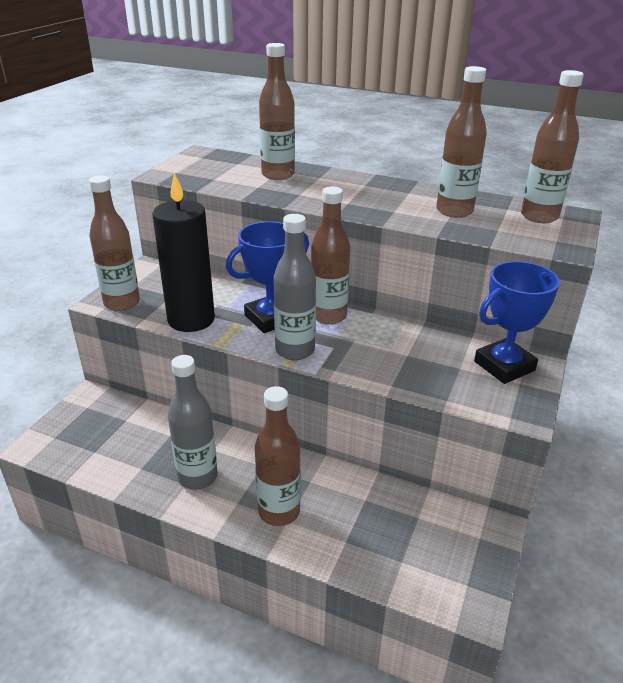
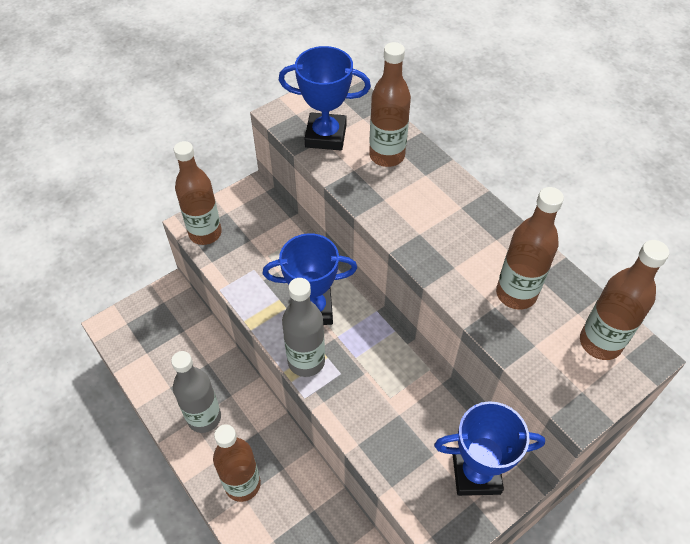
camera: 30 degrees right, 20 degrees up
(191, 319) = (247, 280): black candle -> none
(215, 176) = (326, 136): none -> blue trophy
(328, 316) = (364, 330): brown bottle -> none

